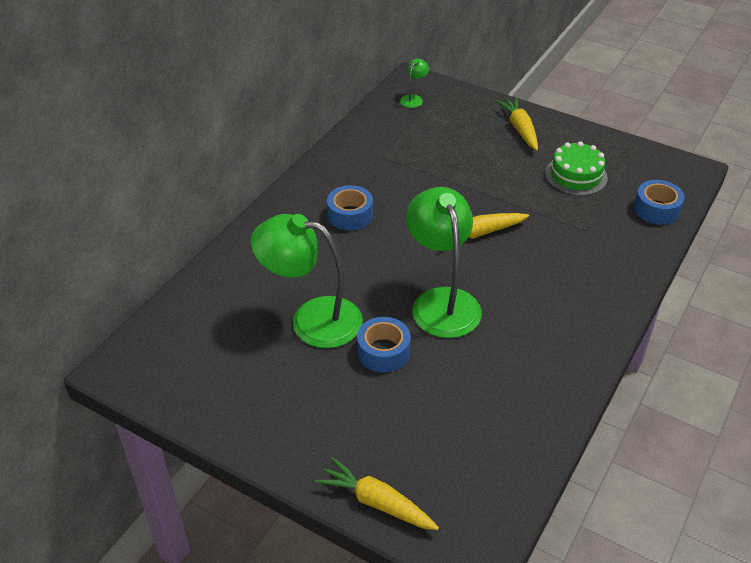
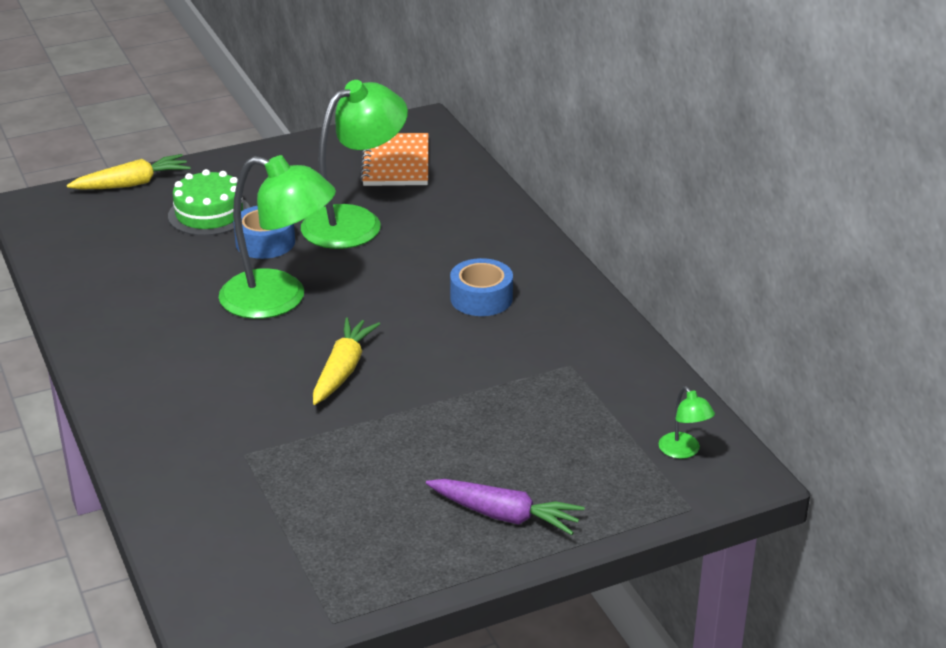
camera: 125 degrees right, 10 degrees down
(202, 346) = (396, 162): none -> orange notebook
(519, 129) = (505, 515): yellow carrot -> purple carrot
(576, 176) = (346, 508): green cake -> green cake (209, 214)
(656, 209) = (199, 539): blue tape -> none

